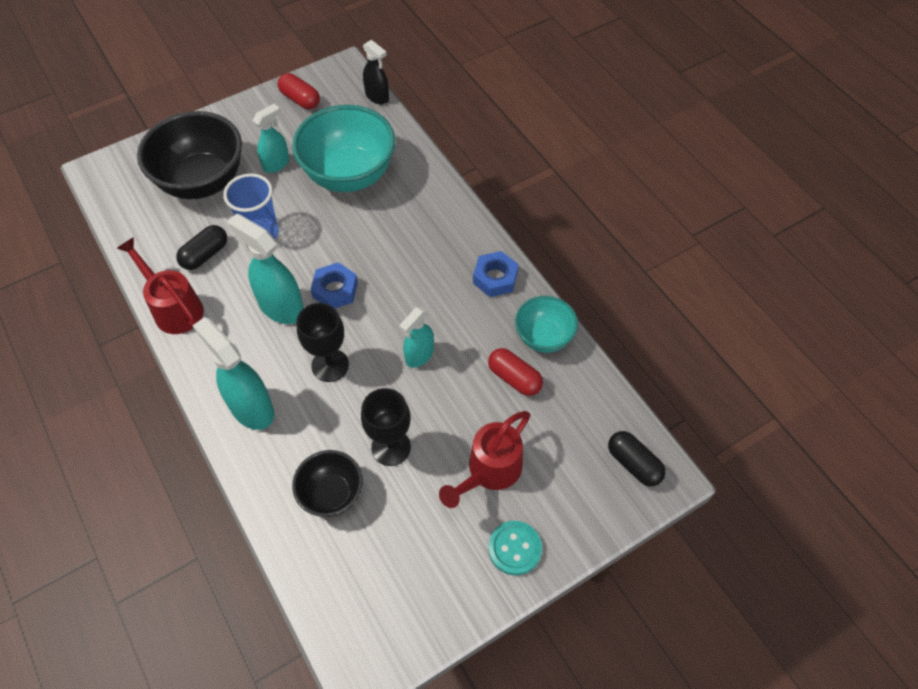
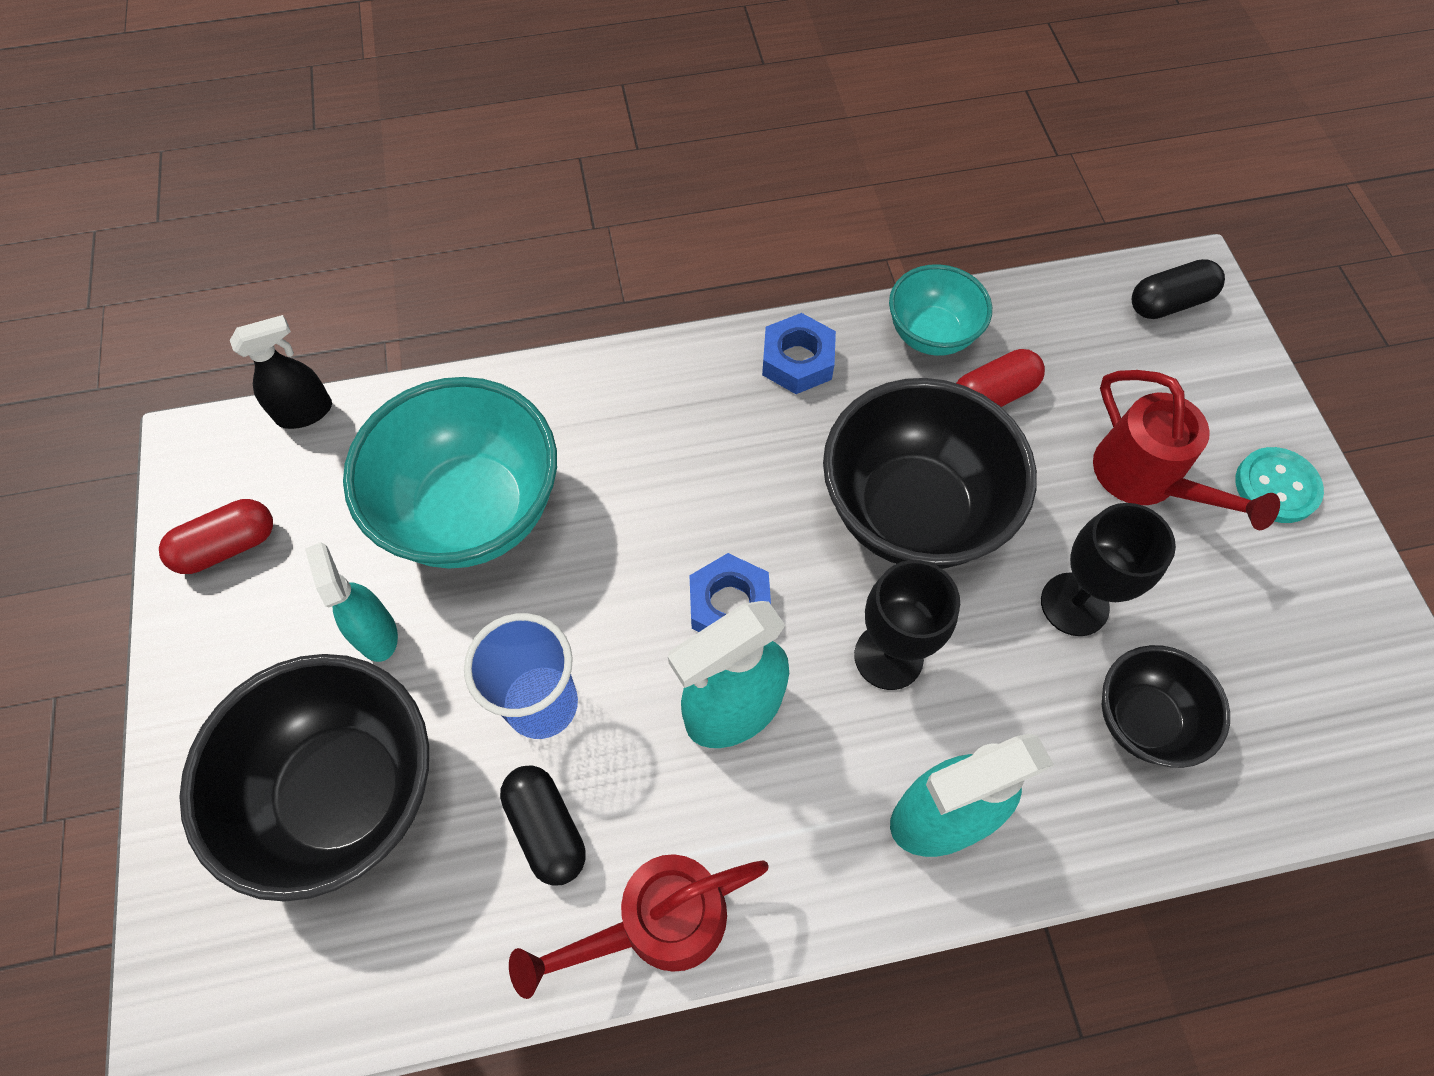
camera: 70 degrees left, 5 degrees up
(419, 355) = (911, 512): turquoise spray bottle -> black bowl

